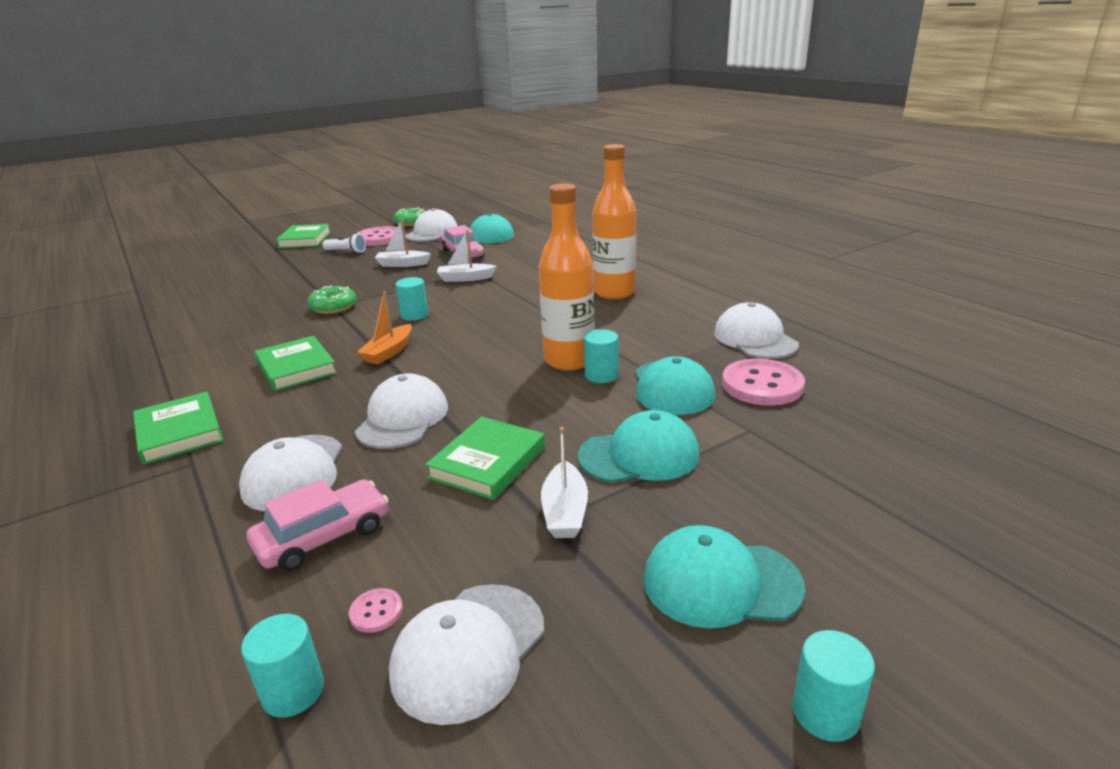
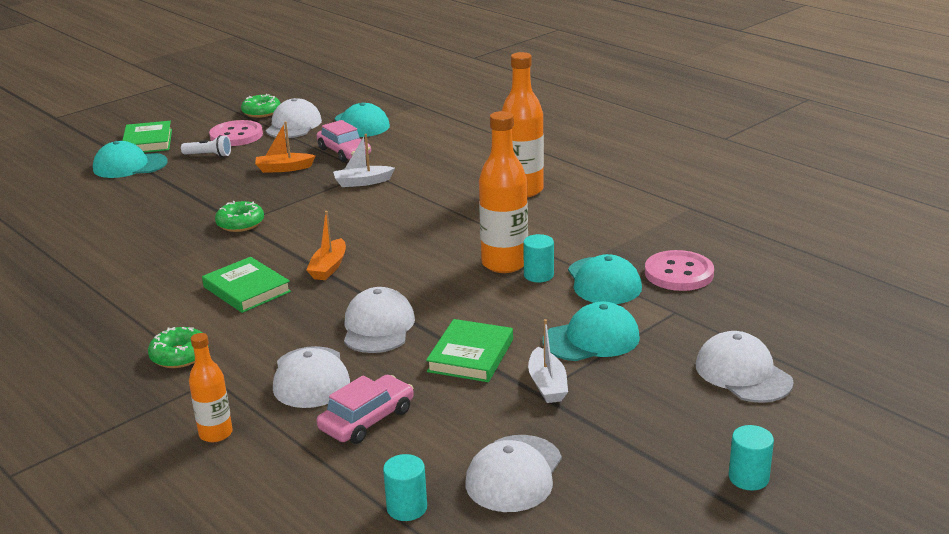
camera: 10 degrees left, 0 degrees up
(141, 535) = (216, 433): none -> orange bottle
(179, 432) = (179, 356): green book -> green donut
(376, 612) = (437, 460): pink button -> none
(402, 264) = (284, 168): white boat -> orange boat
(414, 315) = (332, 227): turquoise cylinder -> none
(721, 582) = (673, 418): turquoise cap -> turquoise cap (130, 166)
(755, 339) = (666, 230): white cap -> white cap (743, 373)

